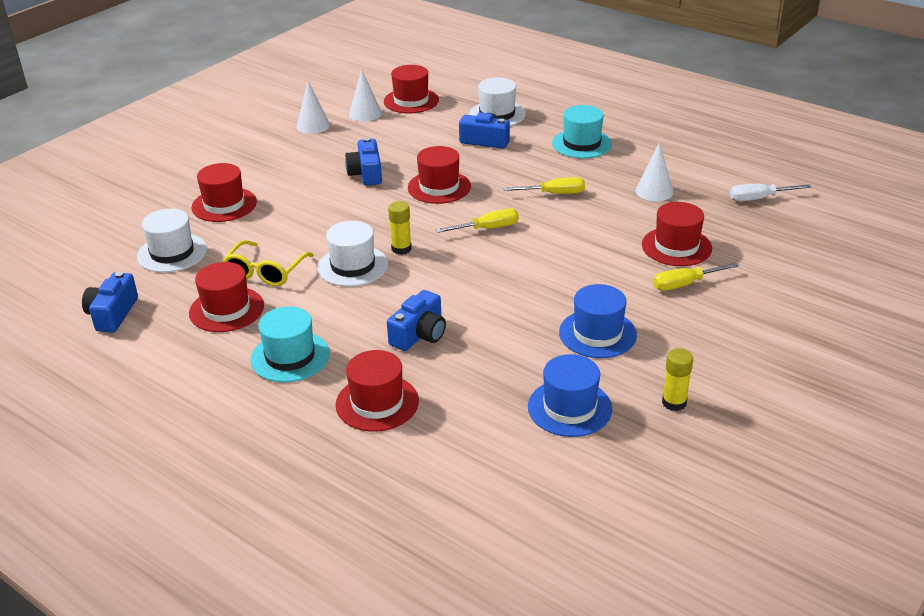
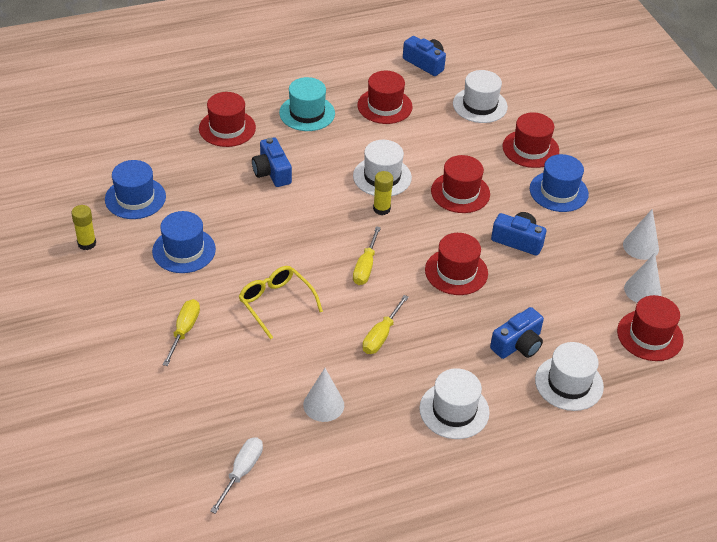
camera: 120 degrees right, 10 degrees up
(266, 271) = (414, 136): yellow glasses -> yellow glasses (276, 303)
(277, 175) = (558, 191): none -> blue hat
(582, 144) = (454, 410): turquoise hat -> white hat
(676, 246) = (232, 360): red hat -> red hat (460, 192)

